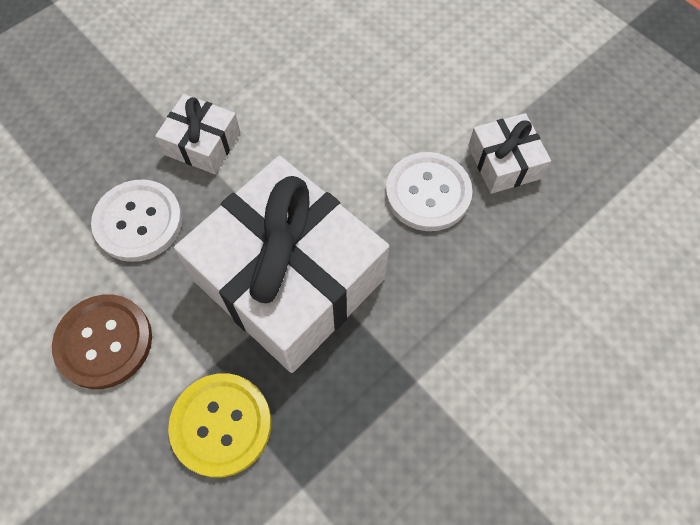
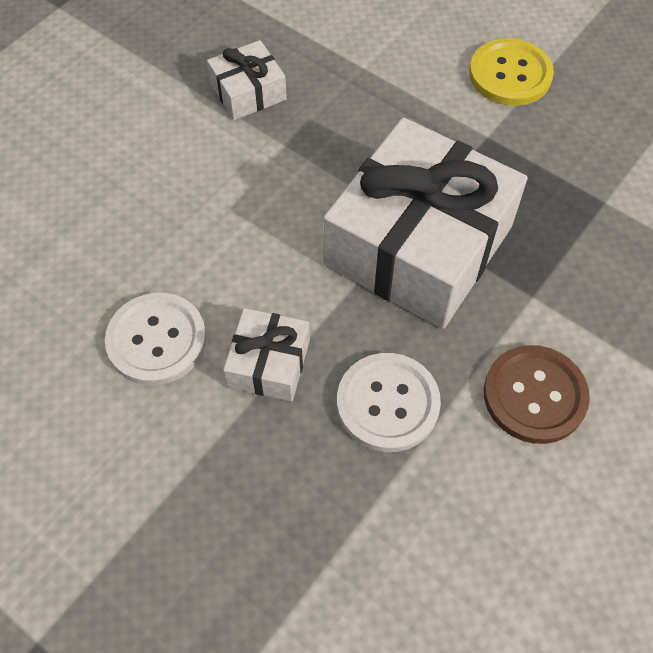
camera: 100 degrees left, 5 degrees down
(221, 425) = (577, 271): yellow button -> yellow button (510, 74)
(428, 193) = (295, 146): white button -> white button (157, 340)

